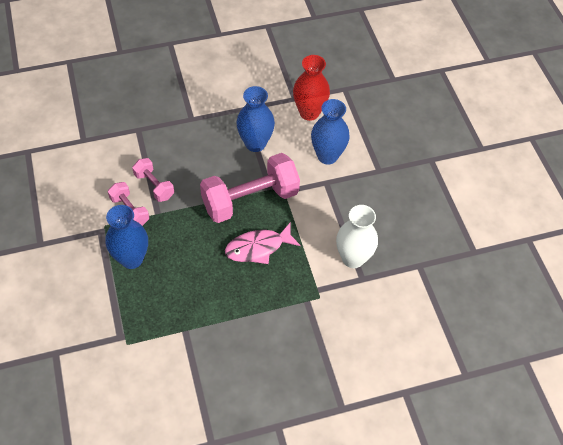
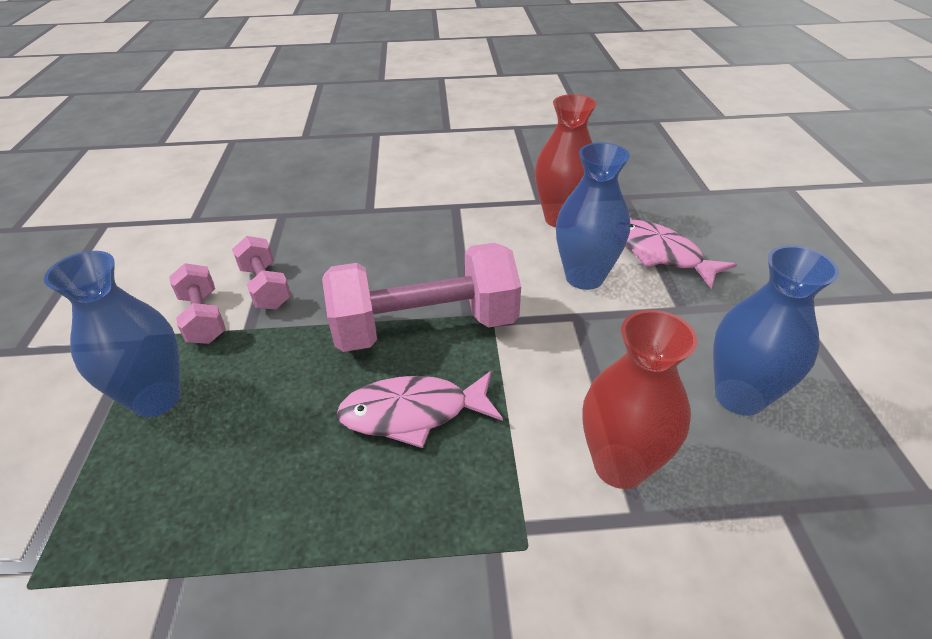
camera: 15 degrees right, 15 degrees down
(255, 143) = (460, 248): blue vase -> blue vase (739, 397)
(353, 258) = (620, 465): white vase -> red vase
(367, 134) = (661, 254): none -> pink fish

